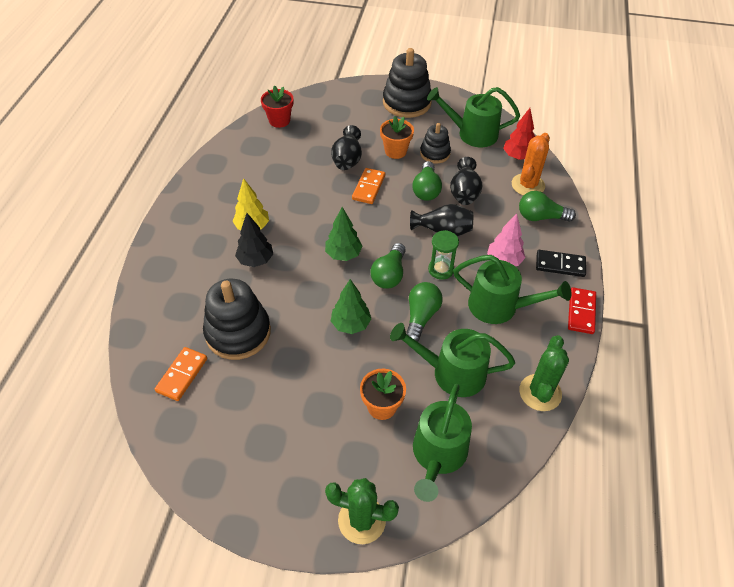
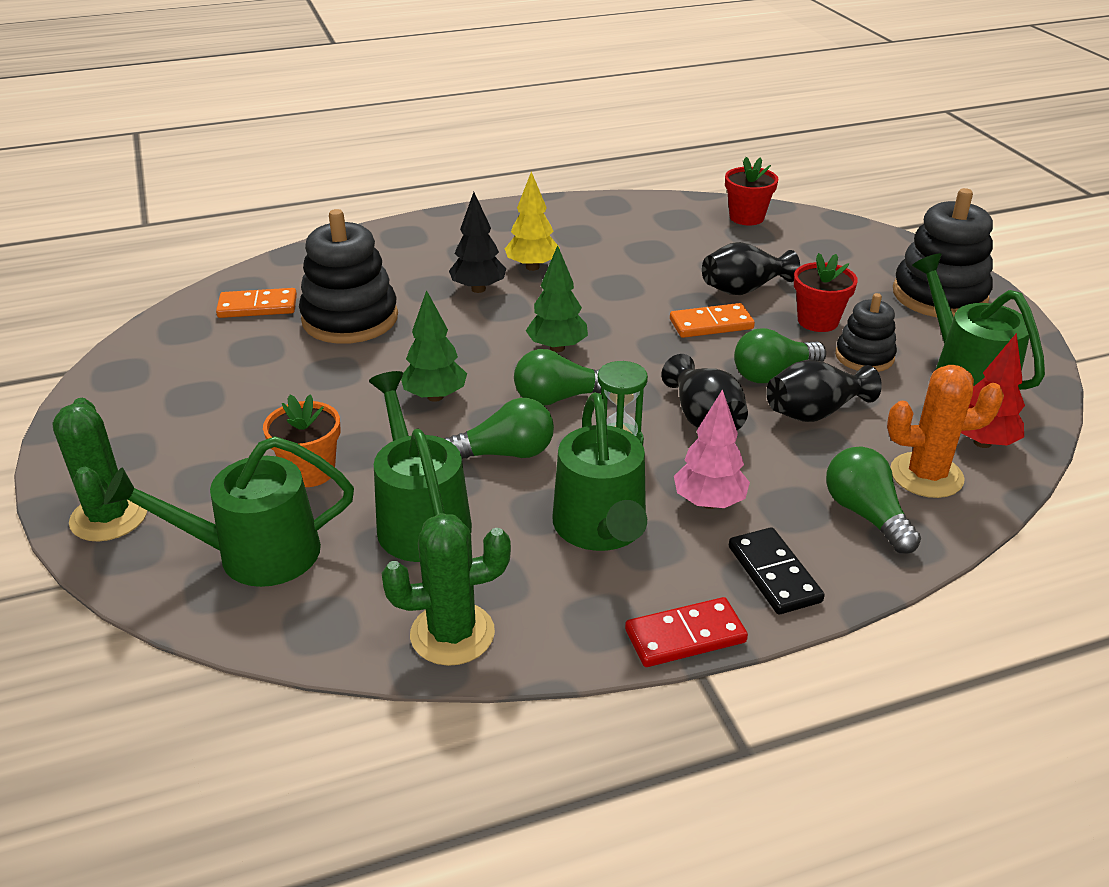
camera: 60 degrees right, 15 degrees down
(395, 151) = (818, 321): orange flower pot -> red flower pot

